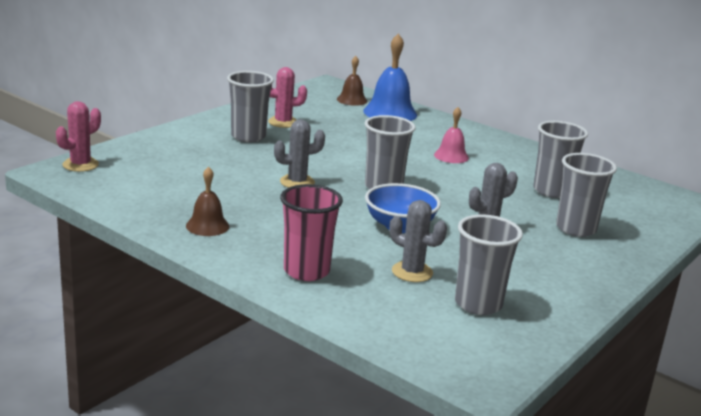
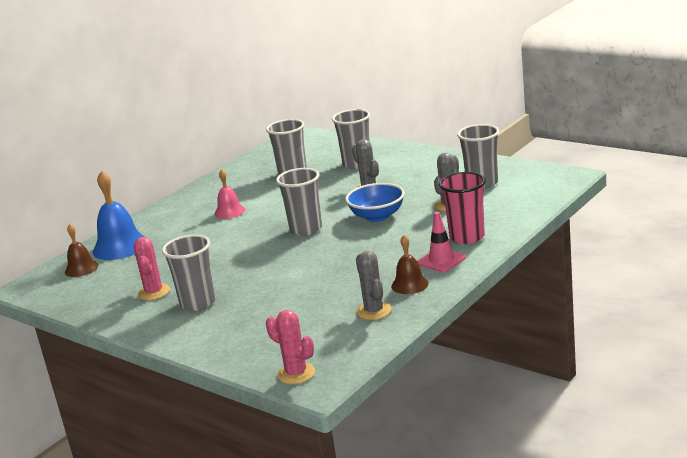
camera: 85 degrees left, 0 degrees up
(253, 249) = (441, 260): none -> pink traffic cone
(297, 182) = (306, 263): grey cactus -> grey cactus (374, 311)

